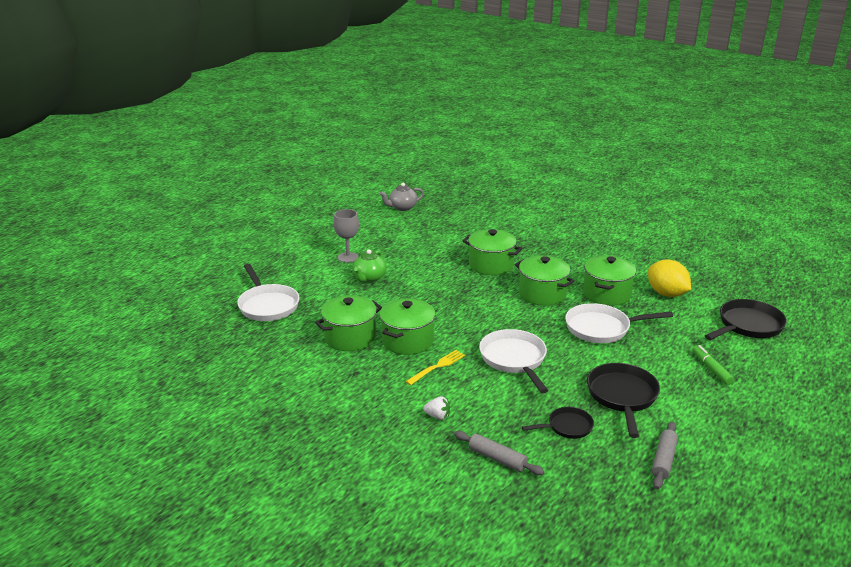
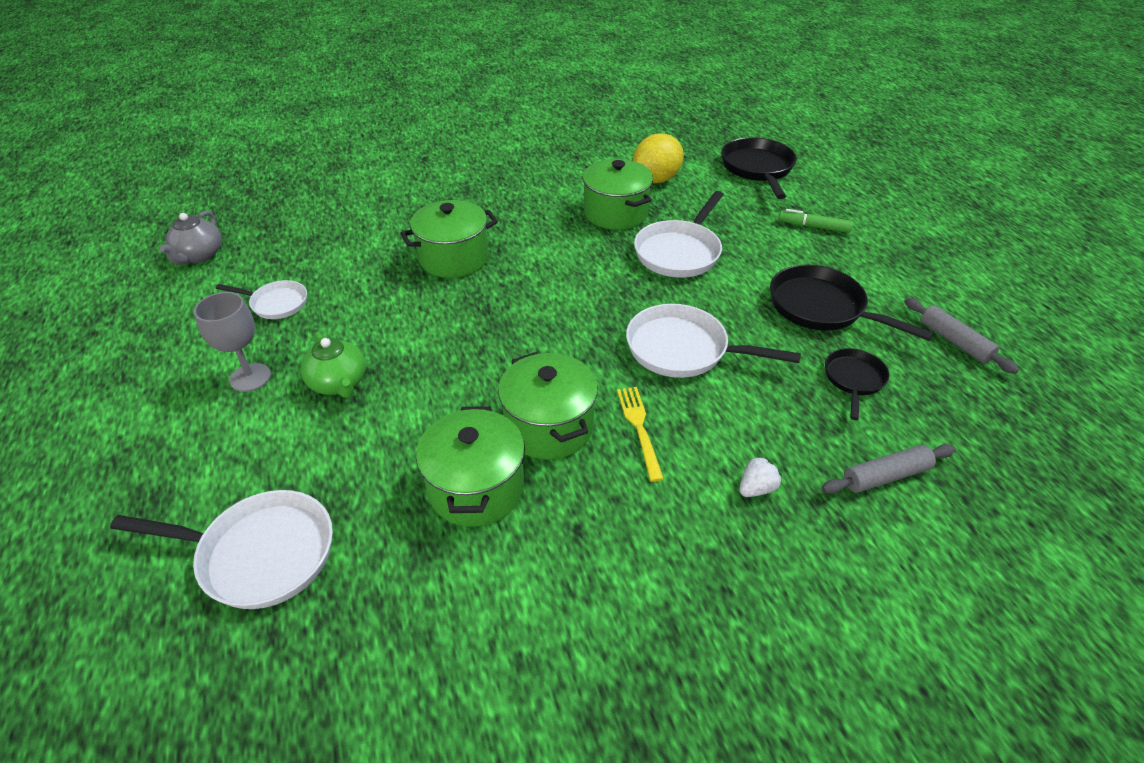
camera: 55 degrees left, 15 degrees up
(397, 239) = (276, 303): none -> white pan
(542, 294) = (565, 255): green pot -> none
(666, 294) = (656, 179): yellow lemon -> yellow lemon turned 45 degrees counterclockwise

